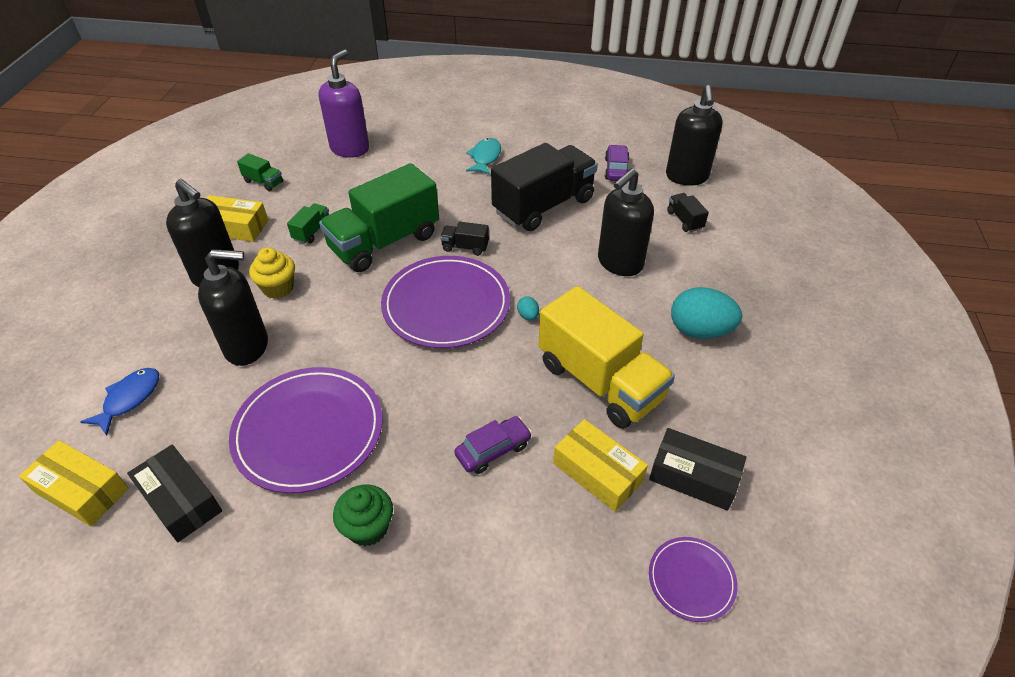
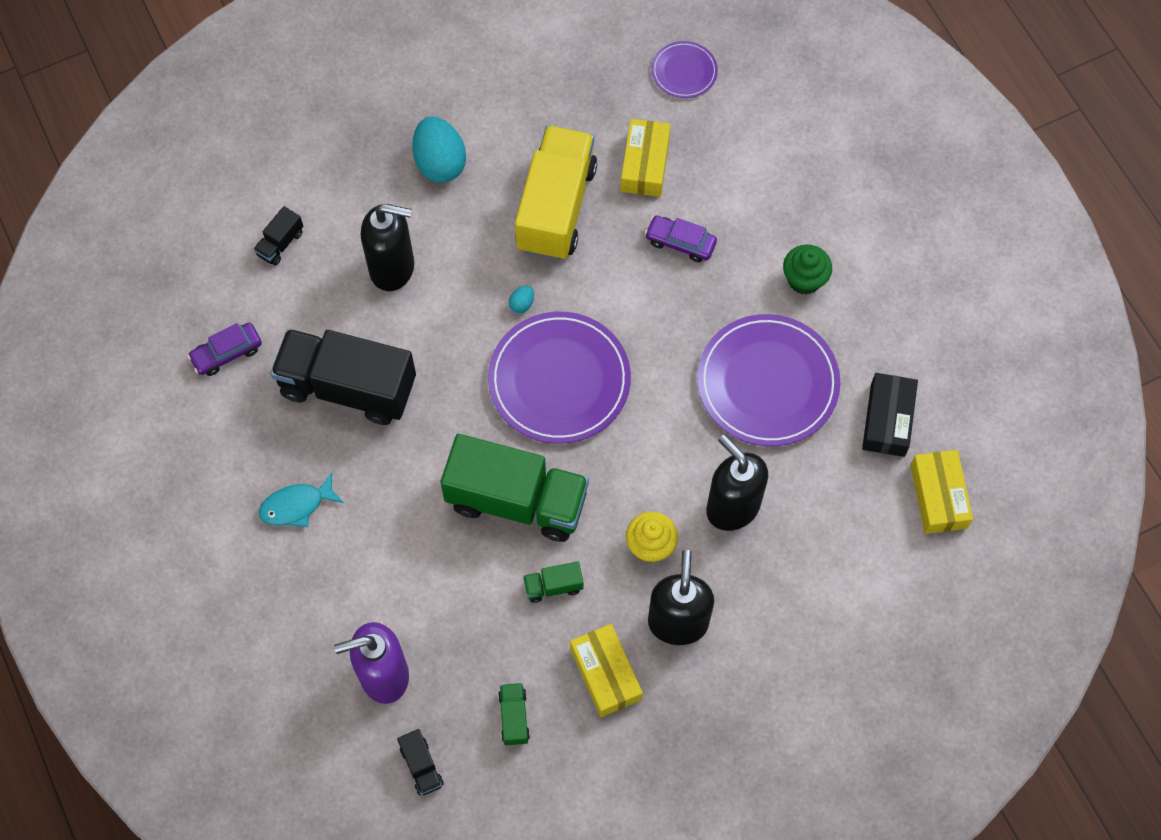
camera: 125 degrees left, 20 degrees up
(129, 399) = (852, 548): blue fish -> none
(465, 247) = (468, 419): black truck -> black truck (421, 766)
(687, 177) = (194, 276): black soap dispenser -> none
(694, 476) = (600, 104): black box -> none

